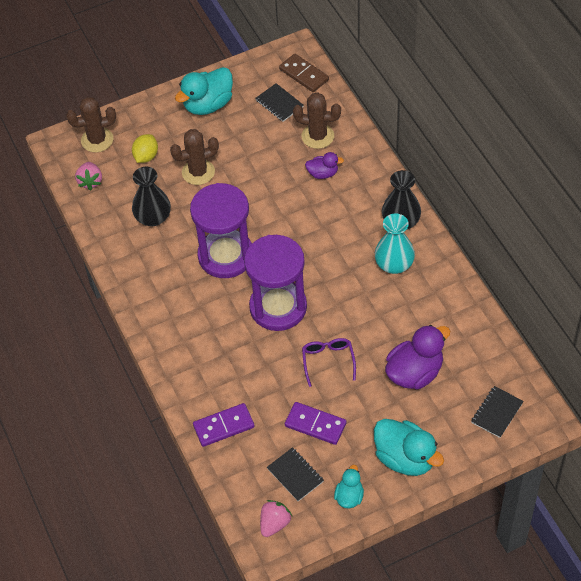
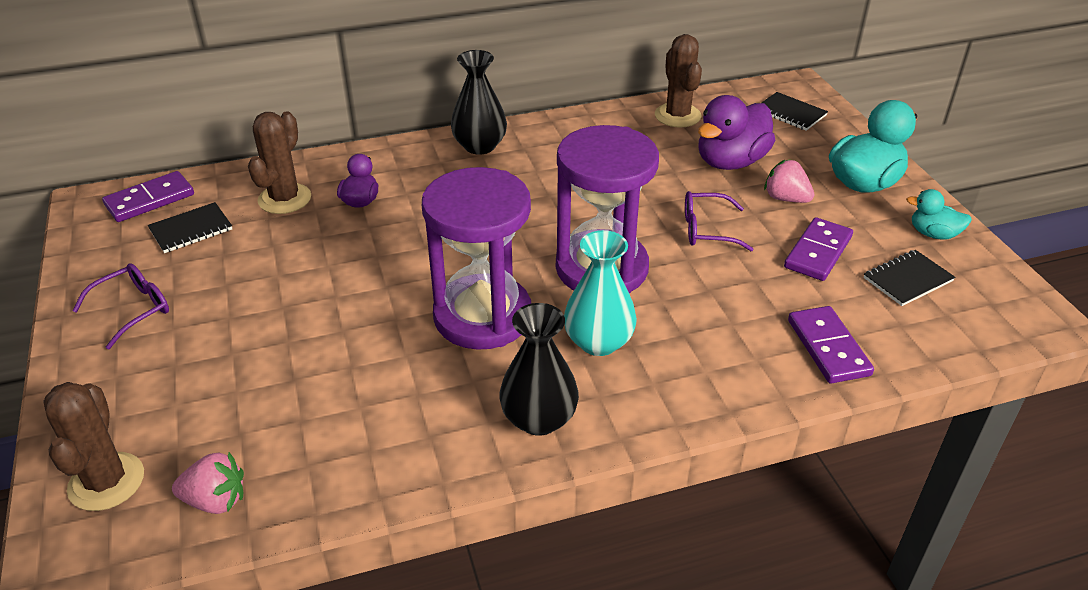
camera: 85 degrees left, 15 degrees down
(146, 156) = (201, 404): yellow lemon -> none
(153, 217) = (359, 404): black vase -> black vase (539, 419)
(198, 172) = (282, 335): brown cactus -> brown cactus (677, 116)
(208, 105) = (132, 310): turquoise duck -> purple glasses
(274, 523) = (996, 308): pink strawberry -> pink strawberry (785, 198)
(304, 74) = (150, 200): brown domino -> purple domino
(394, 264) = (550, 158): turquoise vase -> turquoise vase (598, 342)
(414, 373) = (730, 162): purple duck -> purple duck turned 105 degrees counterclockwise

